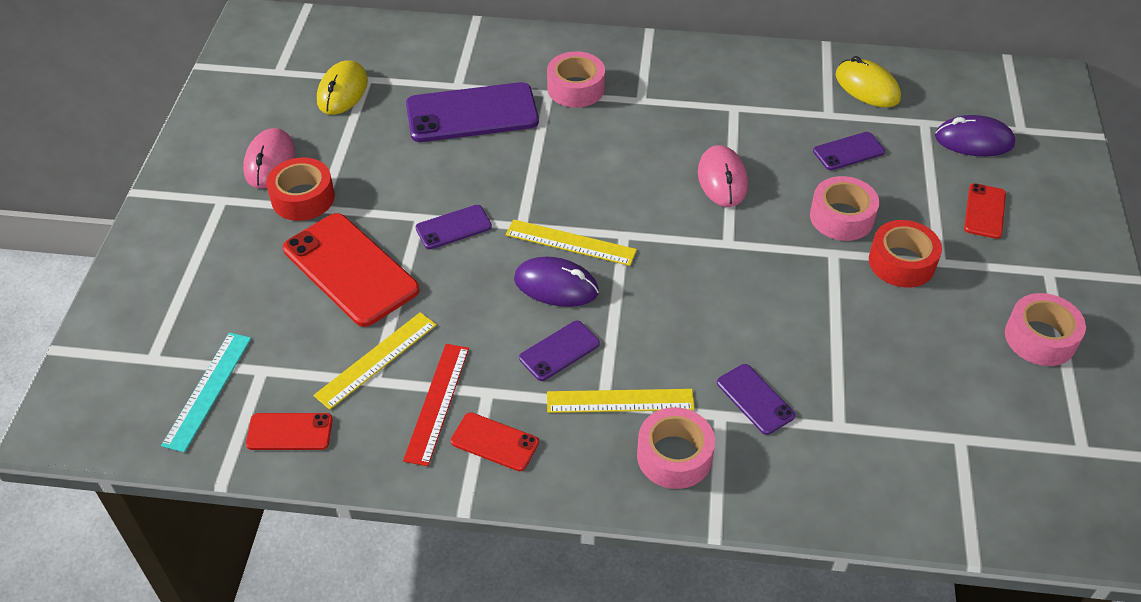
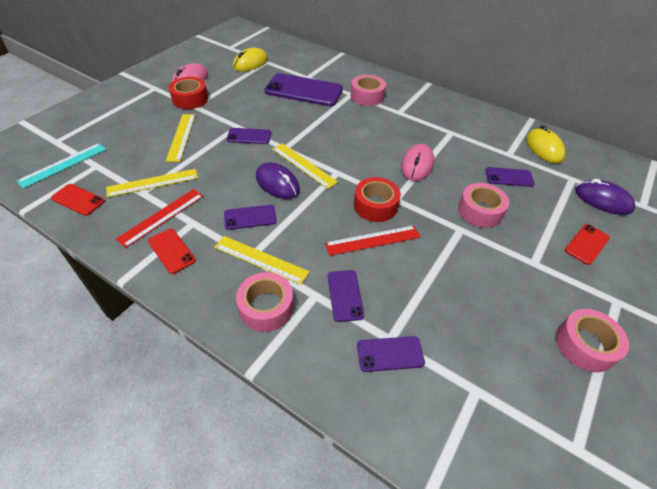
camera: 25 degrees right, 0 degrees up
(350, 269) = (181, 137): red phone -> yellow ruler
(738, 314) = (372, 240): none -> red ruler
(850, 442) = (390, 354): none -> purple phone
(901, 262) = (505, 252): red tape -> red tape (375, 205)

